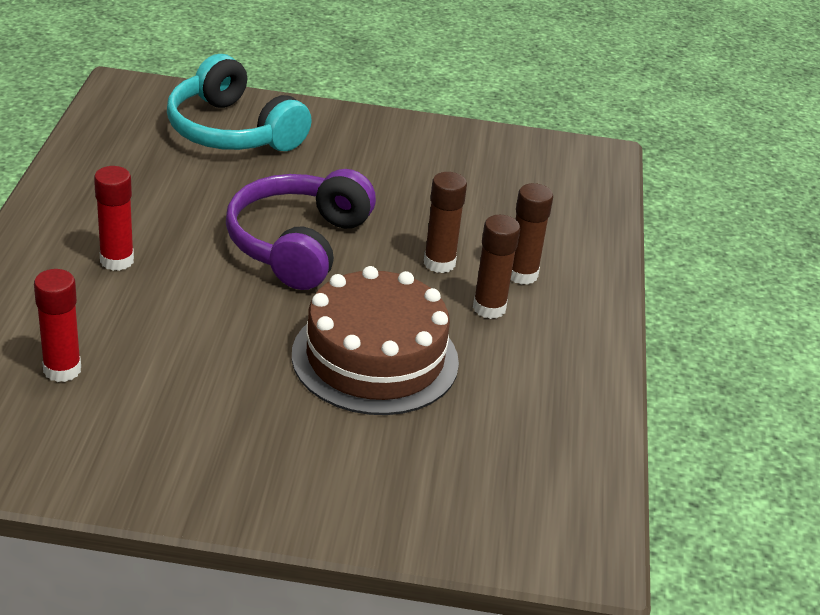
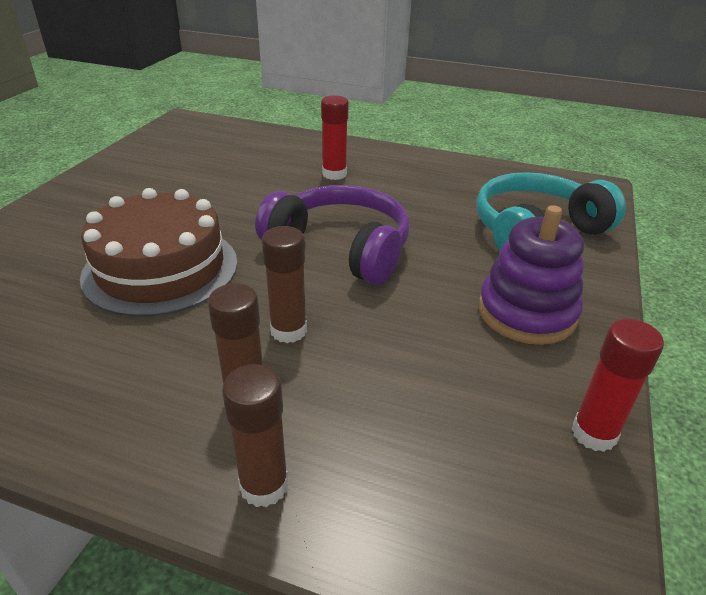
camera: 105 degrees right, 0 degrees up
(62, 370) = (223, 155): red glue stick -> red glue stick (594, 434)
(368, 148) = (526, 313): none -> purple stacking toy
(489, 308) = (195, 354): brown glue stick -> brown glue stick (264, 486)

